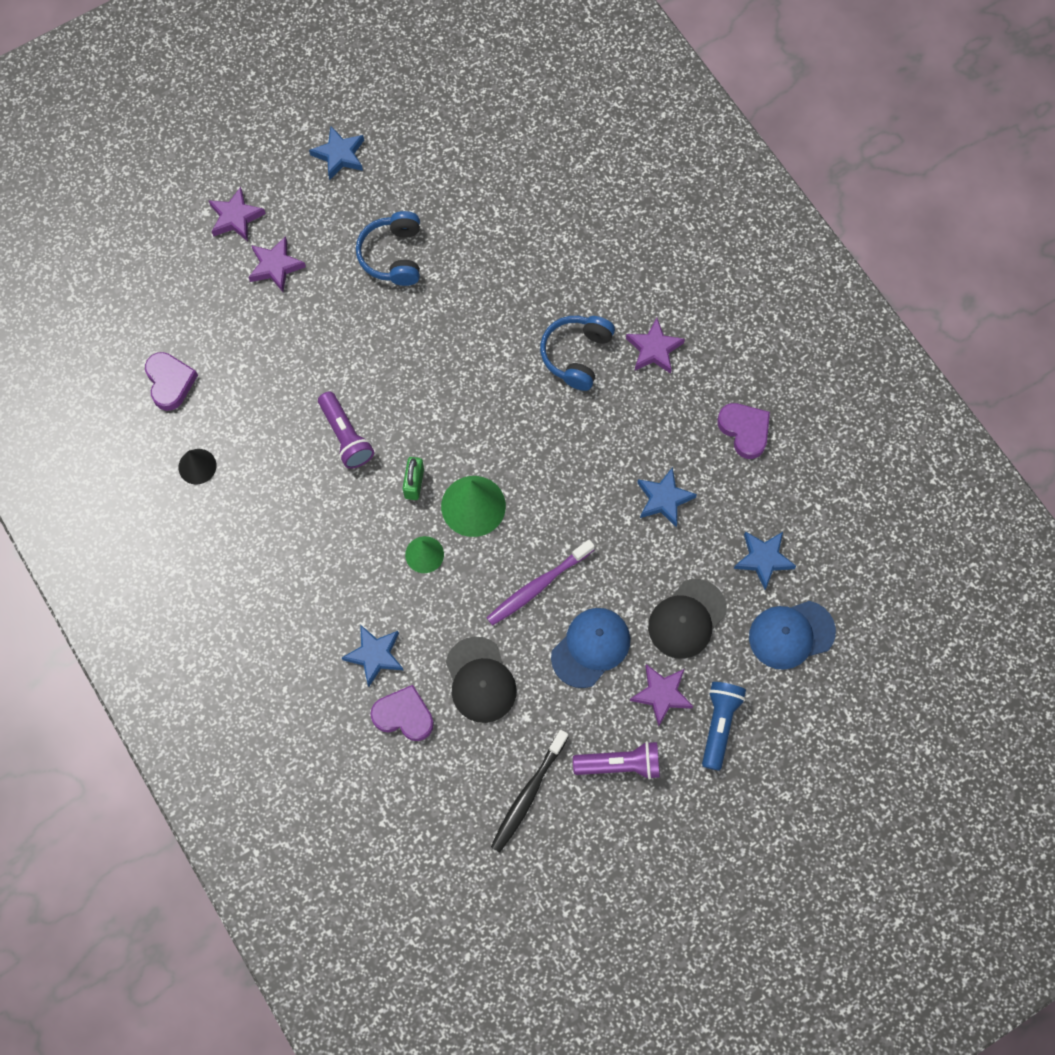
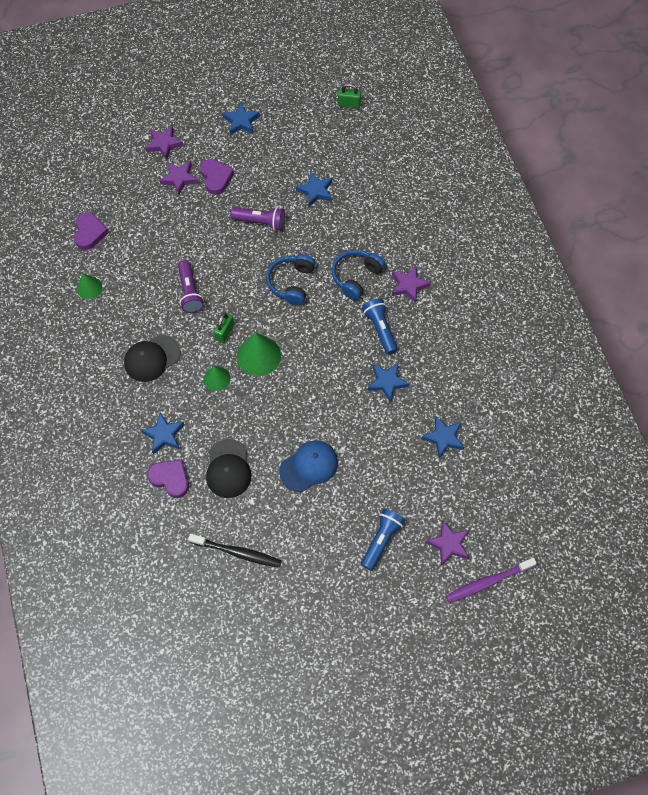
camera: 15 degrees right, 5 degrees down
(197, 466) = (89, 288): black cone -> green cone
(393, 255) = (256, 189): blue headphones -> blue headphones (291, 283)
(480, 238) = (315, 191): none -> blue star
(489, 91) = (349, 104): none -> green padlock
(528, 794) = (237, 552): black toothbrush -> black toothbrush turned 120 degrees counterclockwise
(538, 586) = (286, 417): purple toothbrush -> purple toothbrush (488, 582)
(620, 764) = (305, 549): purple flashlight -> purple flashlight (260, 222)
(632, 424) = (380, 329): none -> blue flashlight
(662, 694) = (348, 510): purple star -> purple star (449, 544)
(687, 619) = (379, 464): black cap -> black cap (152, 358)
(744, 430) = (454, 351): purple heart -> purple heart (216, 178)
(791, 634) = (448, 492): blue cap -> none

